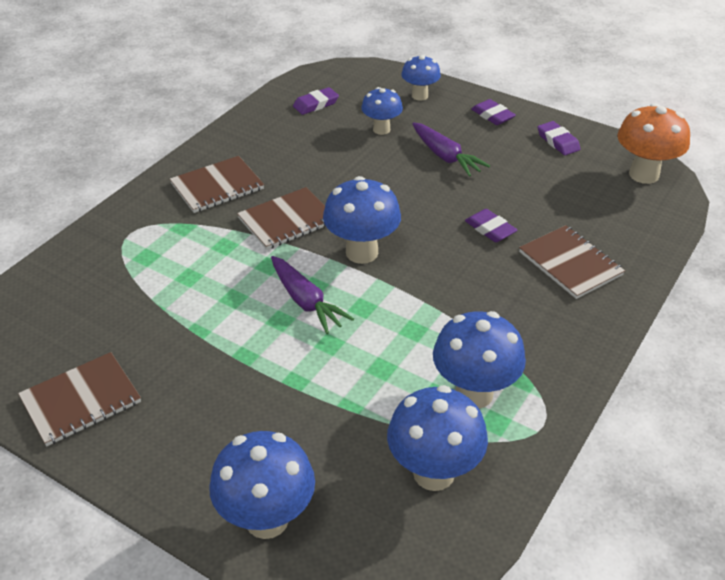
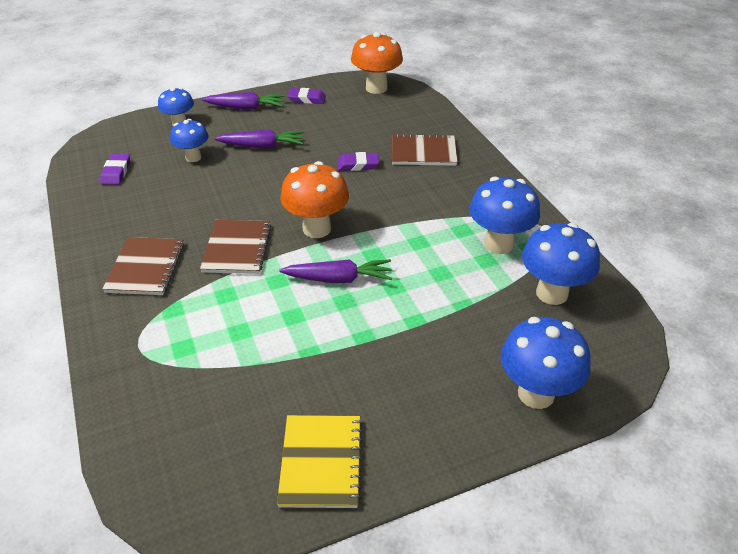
camera: 55 degrees left, 0 degrees up
(81, 400) = (321, 462): brown notebook -> yellow notebook
(362, 252) = (316, 229): blue mushroom -> orange mushroom
(492, 115) = (246, 108): purple eraser -> purple carrot

